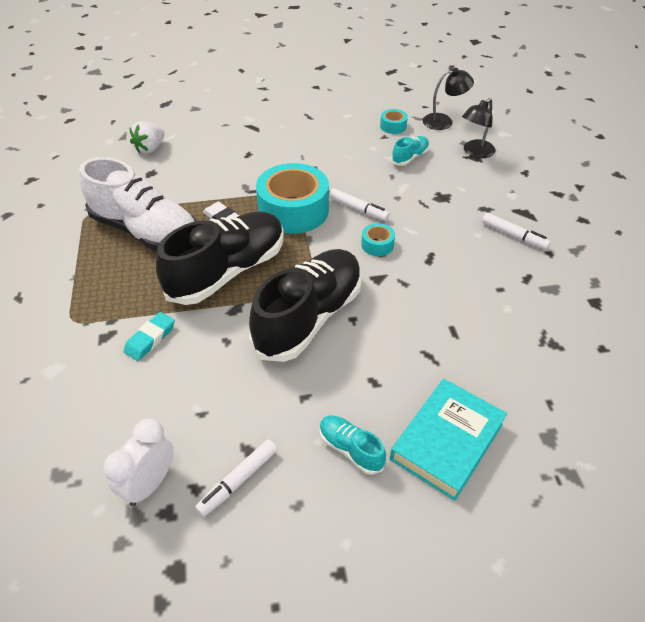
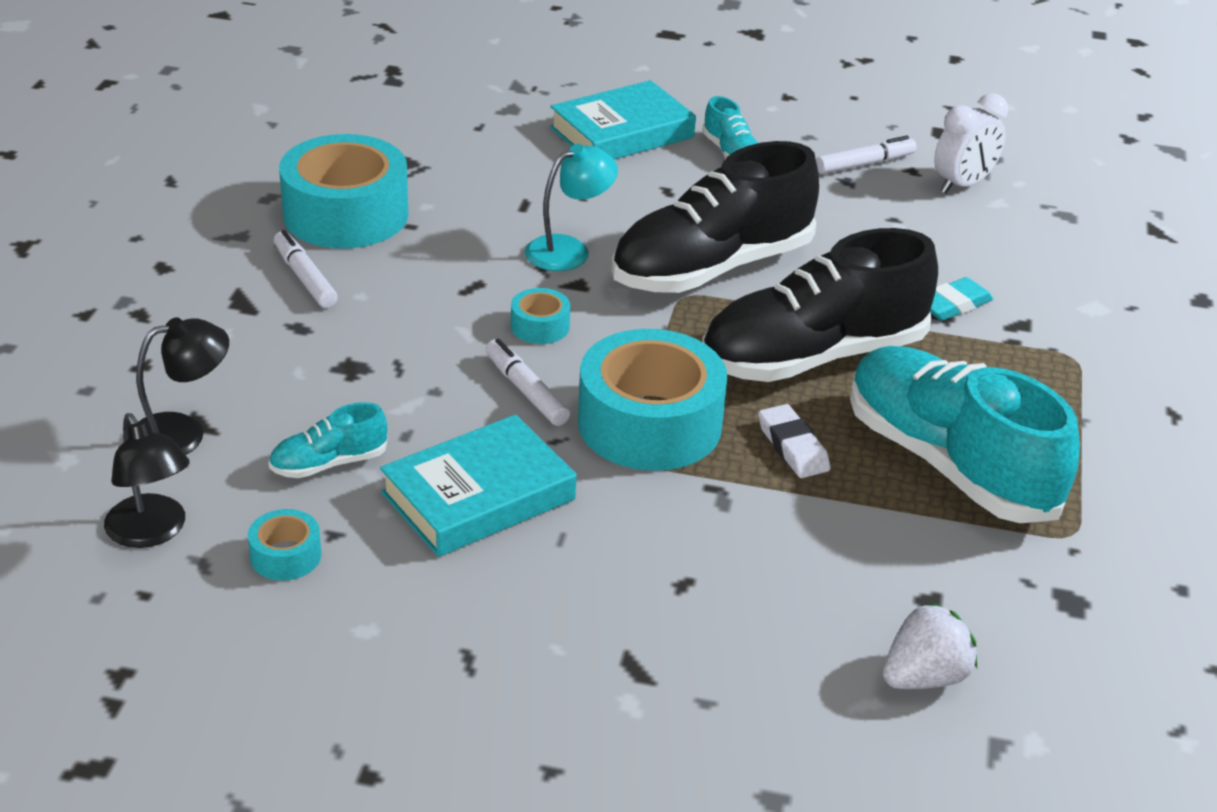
camera: 160 degrees left, 10 degrees down
(146, 232) = (948, 463): white shoe -> turquoise shoe
(343, 162) = (478, 496): none -> turquoise book
(400, 302) = (569, 250): none -> turquoise lamp
(444, 121) = (152, 532): black lamp -> black lamp turned 135 degrees counterclockwise
(542, 284) = (346, 214): none -> turquoise tape

